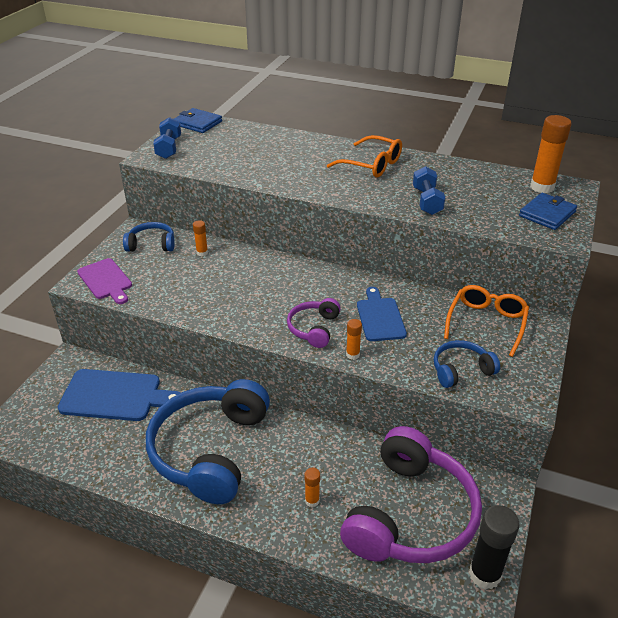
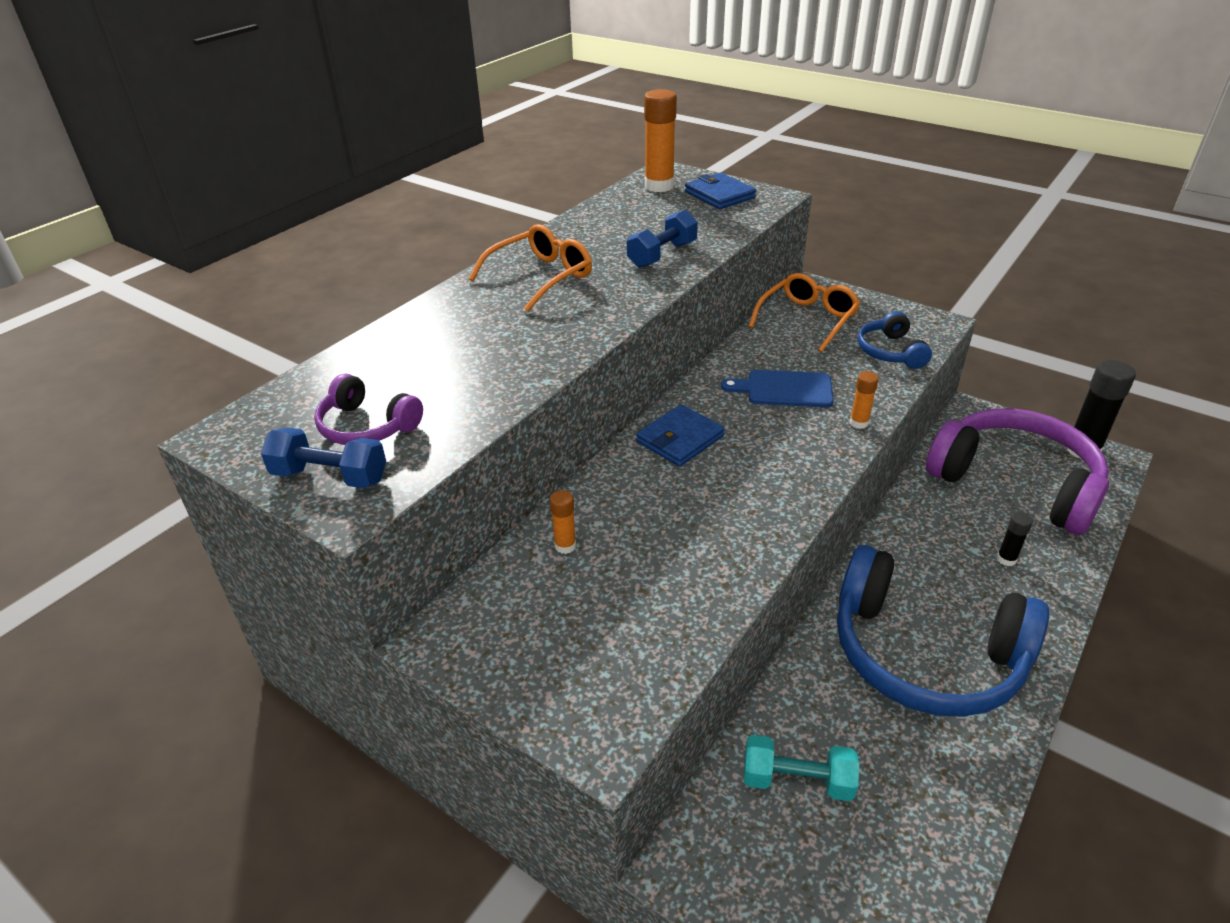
camera: 75 degrees left, 0 degrees up
(106, 280) = (608, 696): purple cutting board -> none
(115, 396) = (797, 780): blue cutting board -> turquoise dumbbell
(151, 244) = (505, 616): blue headphones -> none
(197, 123) = (245, 430): blue wallet -> blue wallet (680, 439)
(312, 501) = (1006, 559): orange glue stick -> black glue stick
(314, 328) = (800, 447): purple headphones -> purple headphones (367, 426)
(427, 201) = (662, 255): blue dumbbell -> blue dumbbell turned 60 degrees counterclockwise
(486, 323) = (807, 319): orange glasses -> orange glasses turned 90 degrees clockwise

